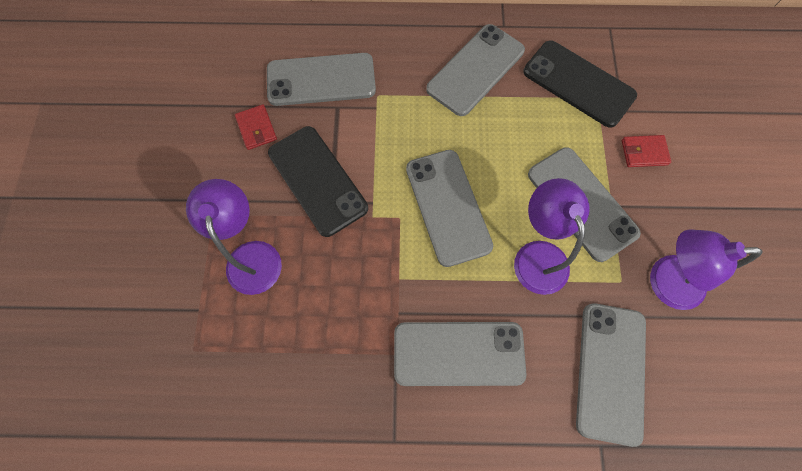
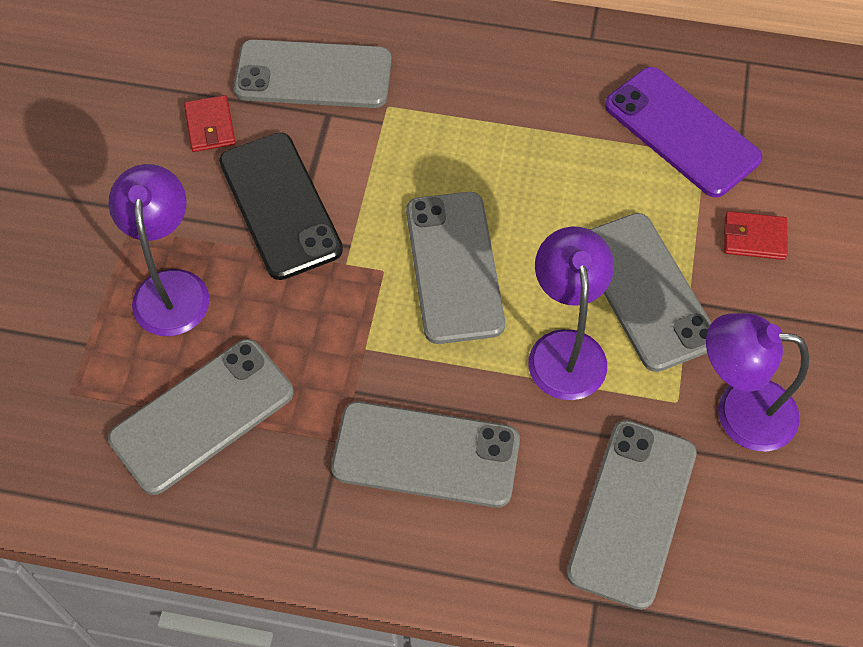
camera: 10 degrees right, 10 degrees down
(475, 70) = (536, 92): grey phone -> grey phone (202, 416)
(578, 84) = (681, 132): black phone -> purple phone

